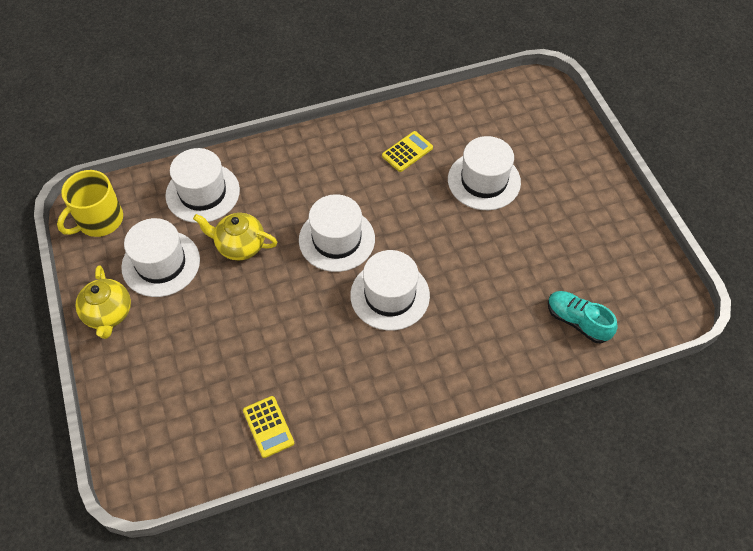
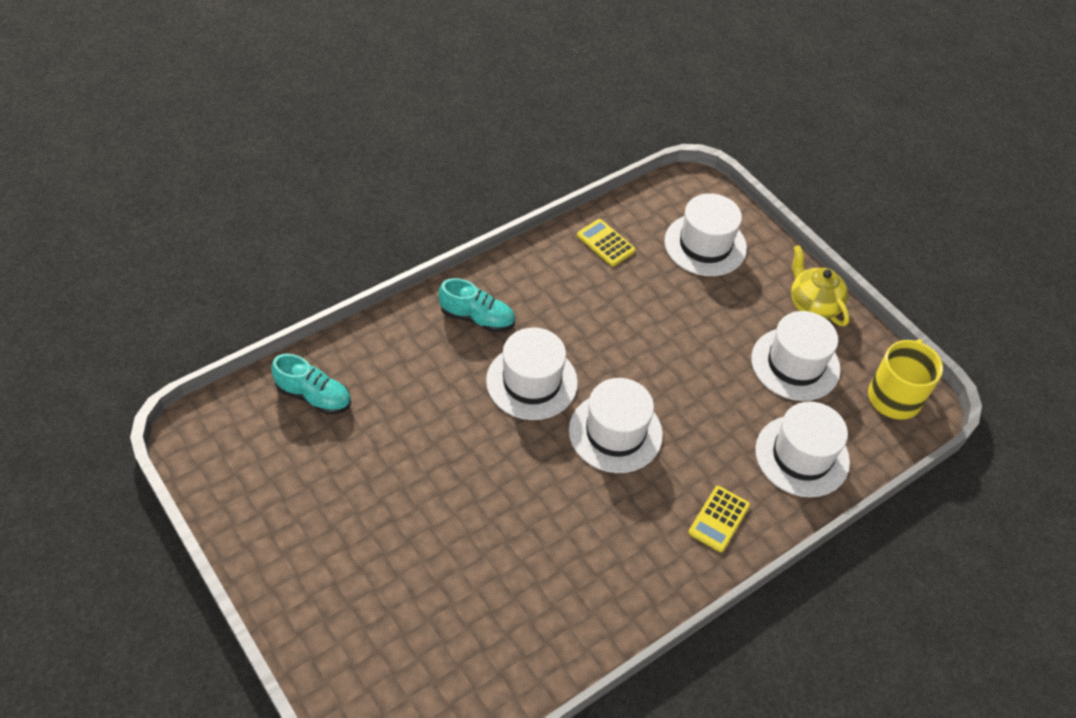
camera: 160 degrees right, 5 degrees down
(239, 246) = (722, 401): yellow teapot -> none
(407, 152) = (569, 577): yellow calculator -> yellow calculator (719, 519)
(421, 367) = (477, 318): none -> turquoise shoe
(484, 181) = (453, 555): white hat -> white hat (705, 245)

